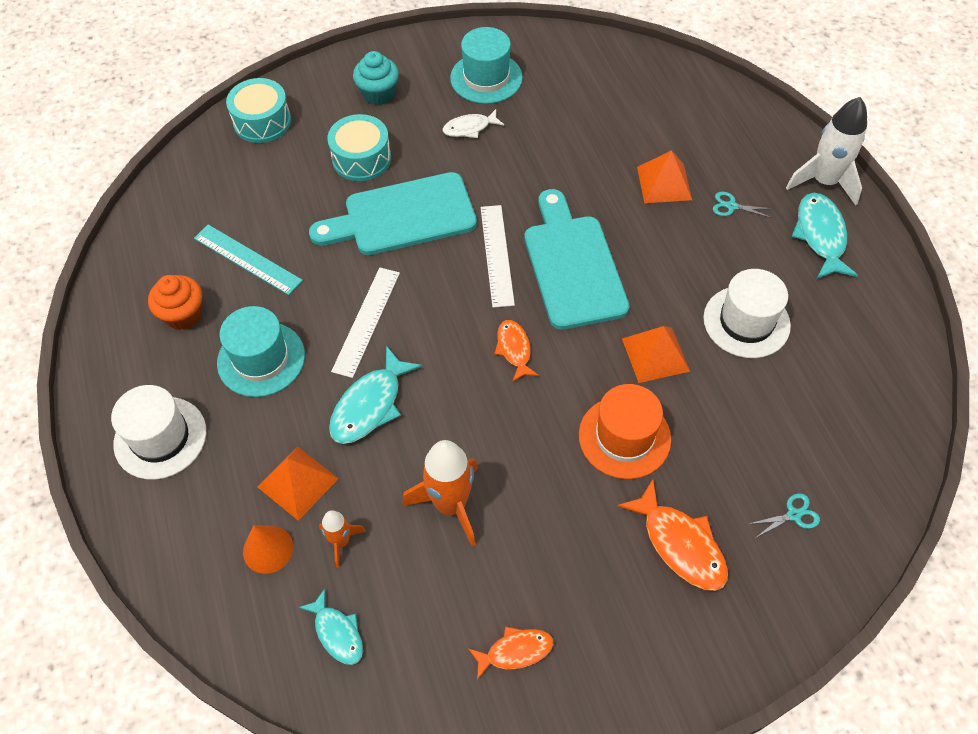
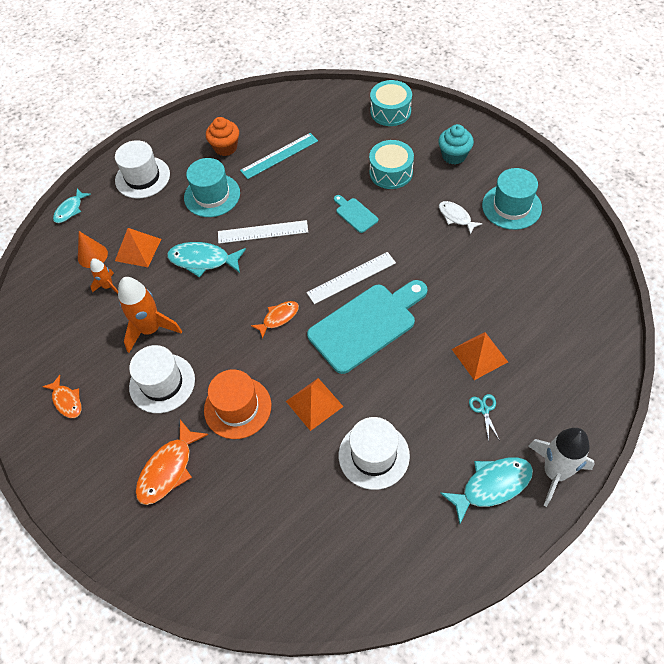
camera: 70 degrees right, 0 degrees up
(247, 259) = (279, 156): turquoise ruler -> turquoise ruler turned 45 degrees clockwise
(337, 633) = (53, 309): turquoise fish -> turquoise fish (70, 210)
(402, 216) = (355, 214): turquoise cutting board -> turquoise cutting board, size x0.45
(546, 515) = (162, 383): none -> white hat
(793, 515) = (217, 538): turquoise scissors -> none

